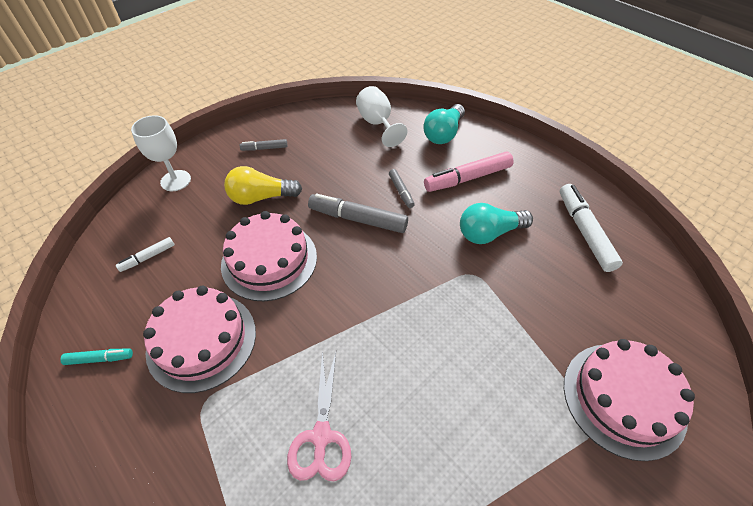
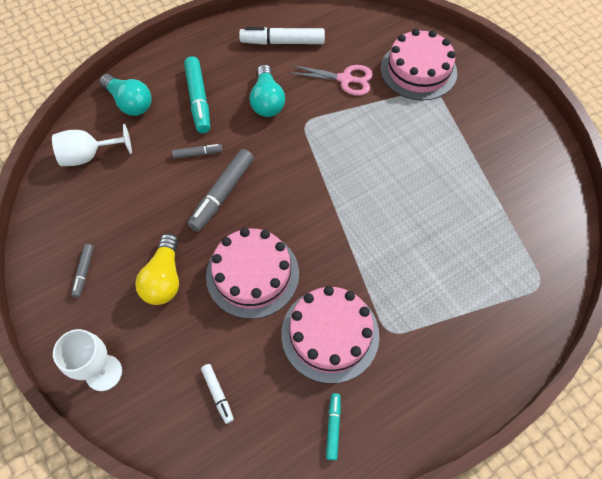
camera: 80 degrees left, 10 degrees up
(321, 436) = (425, 246): pink scissors -> pink scissors (345, 79)
(468, 178) = (198, 99): pink marker -> turquoise marker

